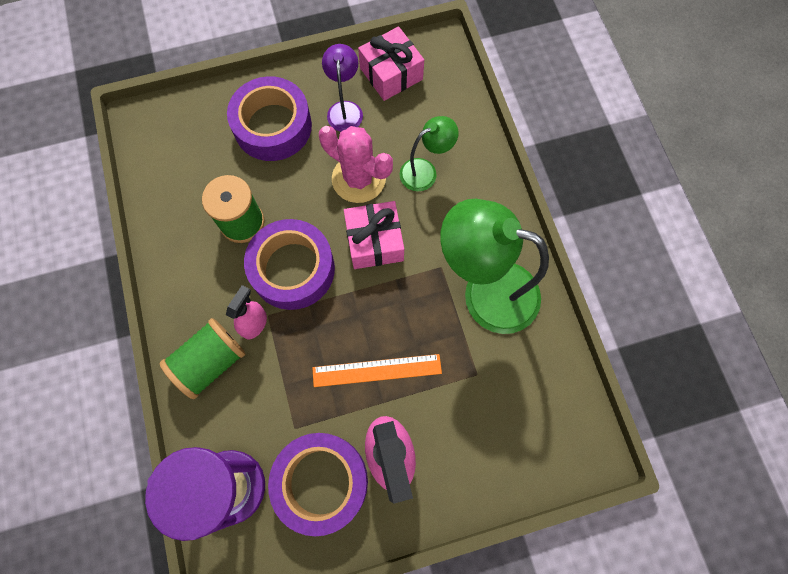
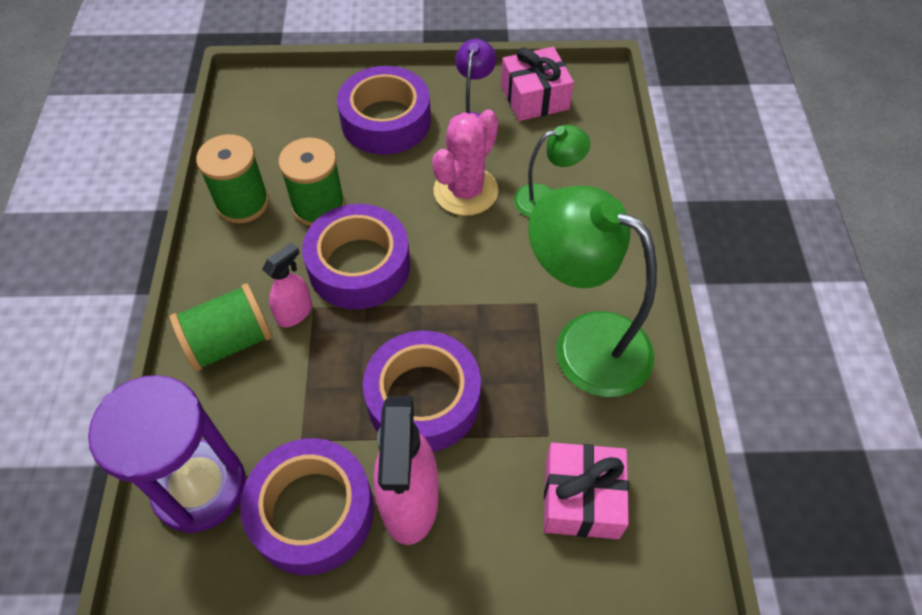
camera: 15 degrees right, 15 degrees down
(177, 235) = (242, 203): none -> green spool
(358, 179) = (465, 191): pink cactus -> pink cactus turned 75 degrees clockwise
(374, 241) = (464, 258): pink gift -> pink gift (581, 498)
(377, 370) = (423, 399): orange ruler -> purple tape

